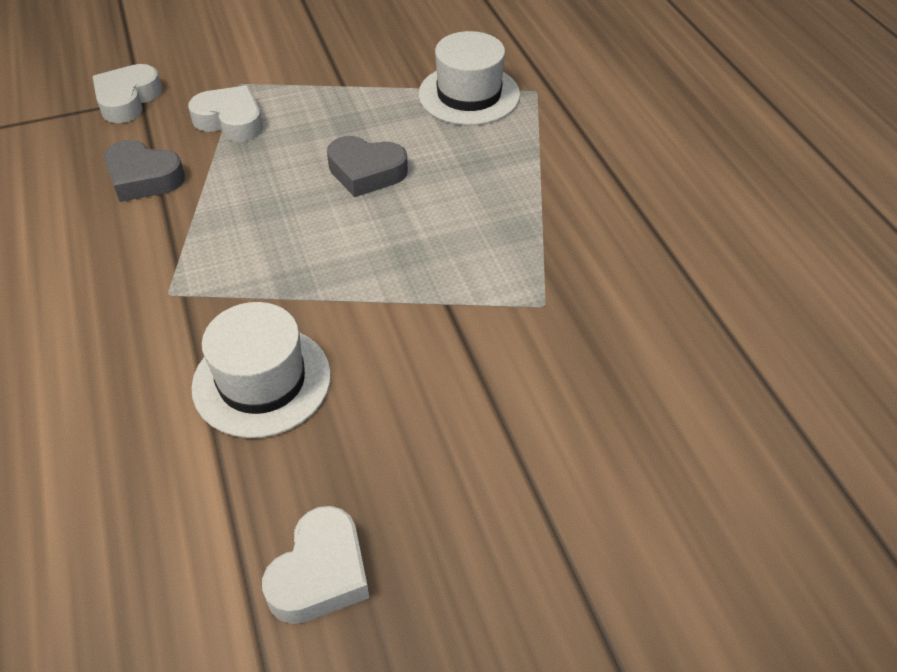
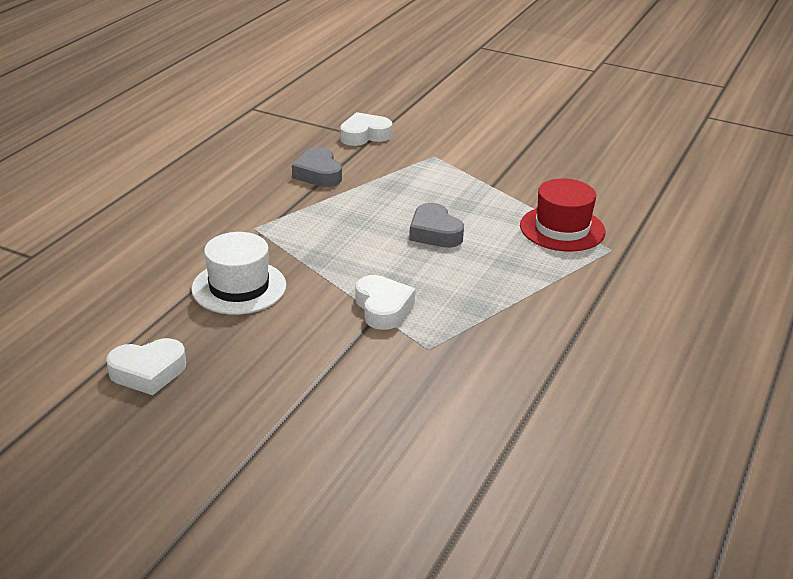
camera: 45 degrees right, 15 degrees down
(230, 121) = (401, 171): white heart -> white heart (383, 308)
(469, 95) = (562, 229): white hat -> red hat

